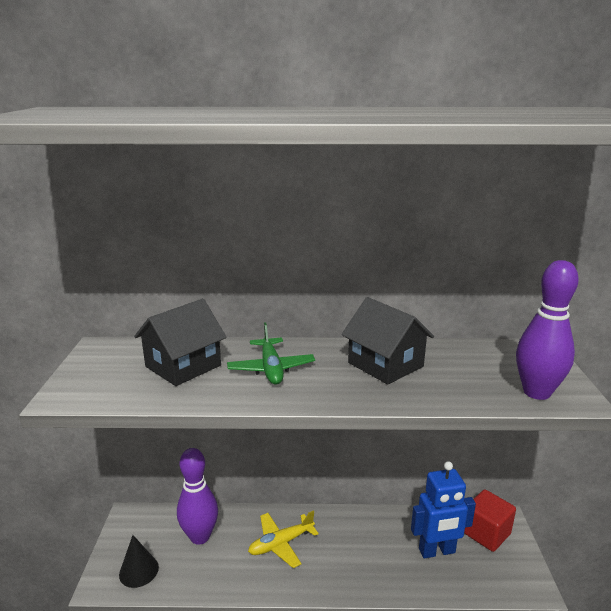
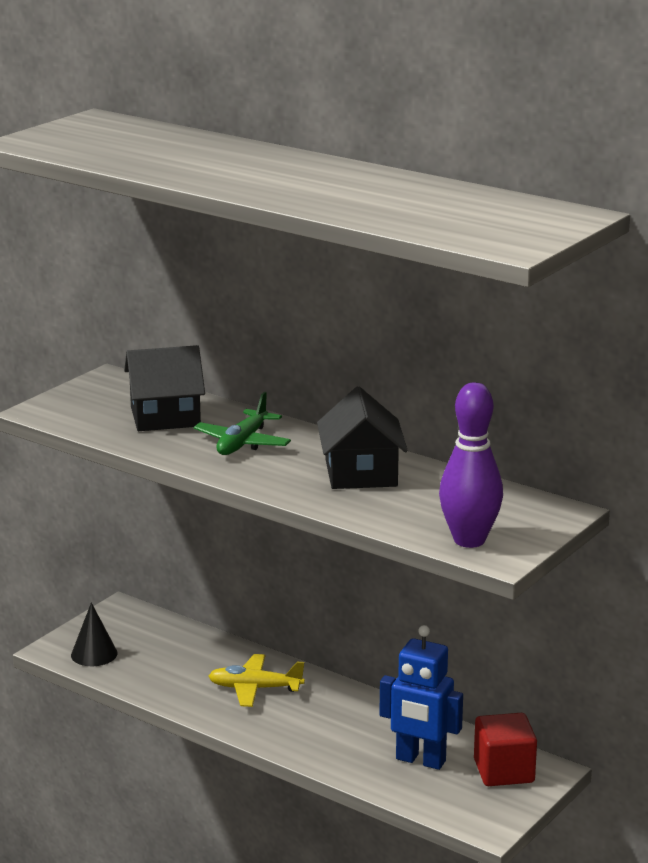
camera: 35 degrees right, 0 degrees up
(200, 536) = (177, 651): purple bowling pin -> none

